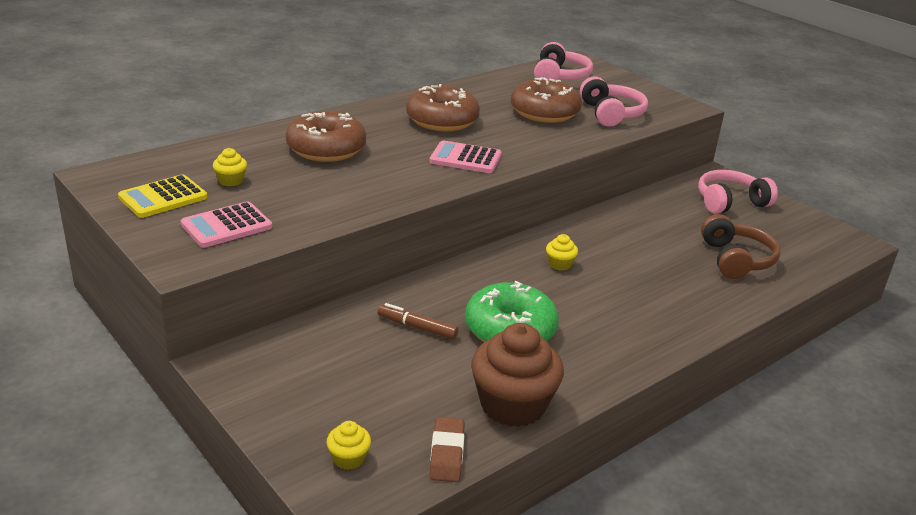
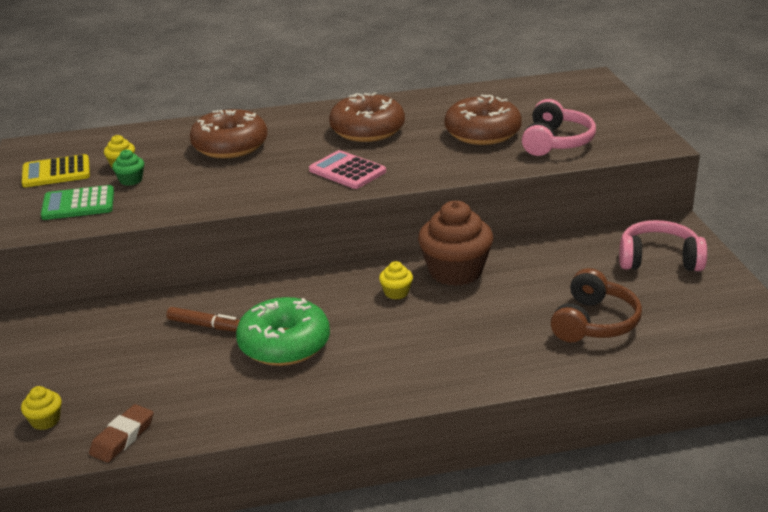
camera: 30 degrees right, 0 degrees up
(226, 226) = (78, 204): pink calculator -> green calculator
(258, 194) = (131, 180): none -> green cupcake
(417, 327) = (205, 325): brown marker -> brown marker turned 150 degrees clockwise
(512, 405) = (217, 411): brown cupcake -> brown cupcake (455, 271)
(559, 76) = (546, 95): pink headphones -> none

